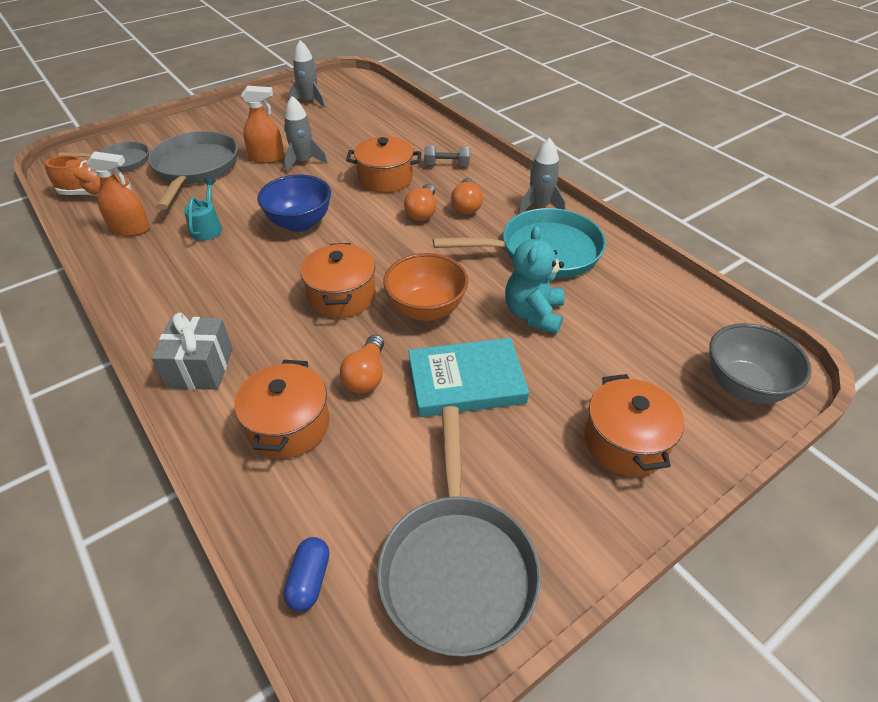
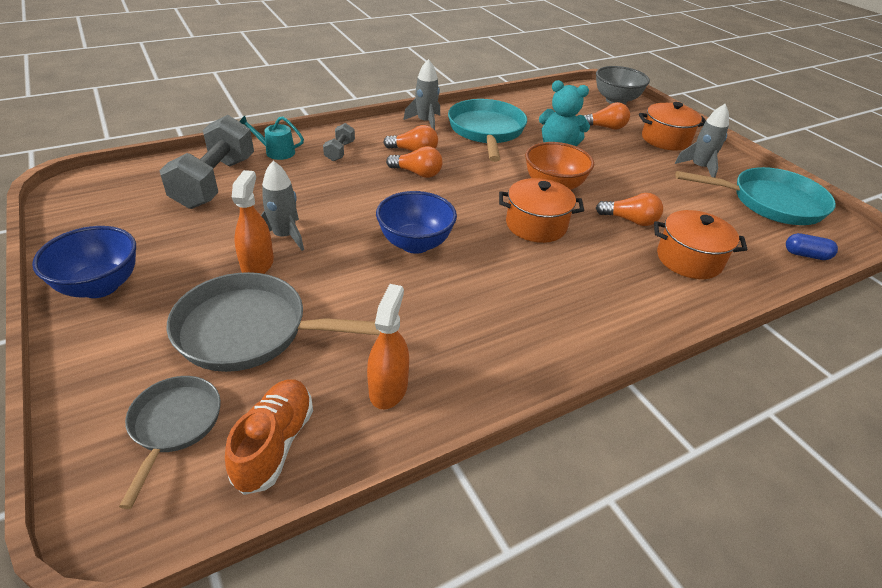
camera: 85 degrees left, 5 degrees down
(200, 368) = (637, 309): grey gift -> none
(207, 228) = (405, 313): turquoise watering can -> turquoise watering can (276, 152)
(243, 113) = (100, 286): none -> blue bowl
(309, 101) = (118, 224): grey rocket -> grey rocket (699, 167)
(372, 121) = (215, 182): none -> grey dumbbell
(385, 179) = (349, 186): orange pot -> none
(457, 567) = (770, 203): grey pan -> turquoise pan
(466, 382) = (628, 181): turquoise book -> none
(624, 366) = (605, 127): none -> orange light bulb

